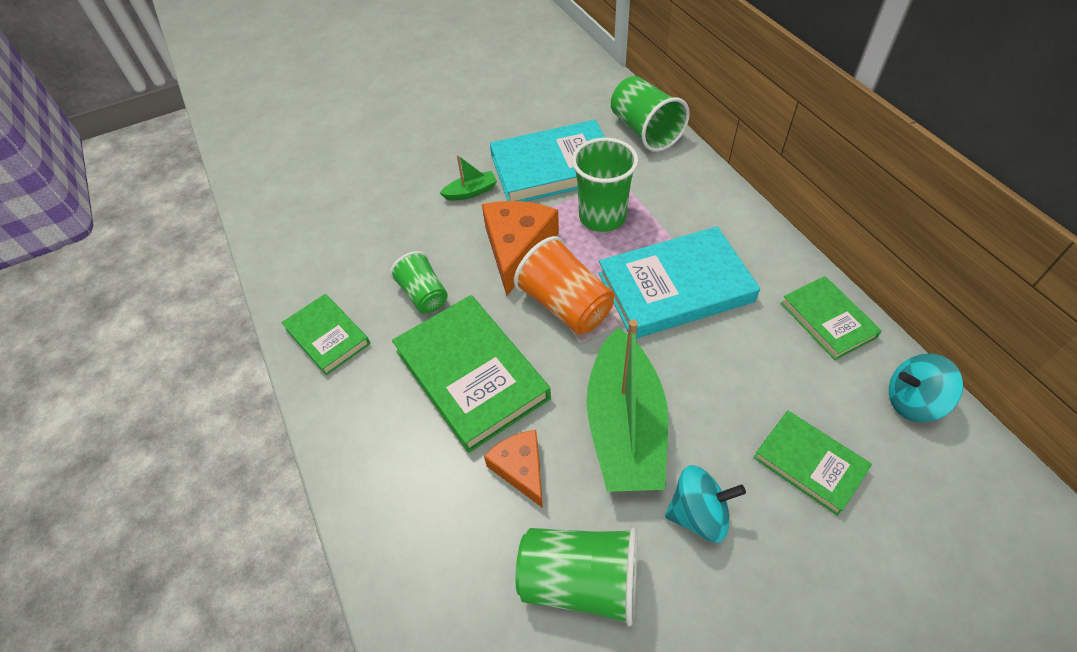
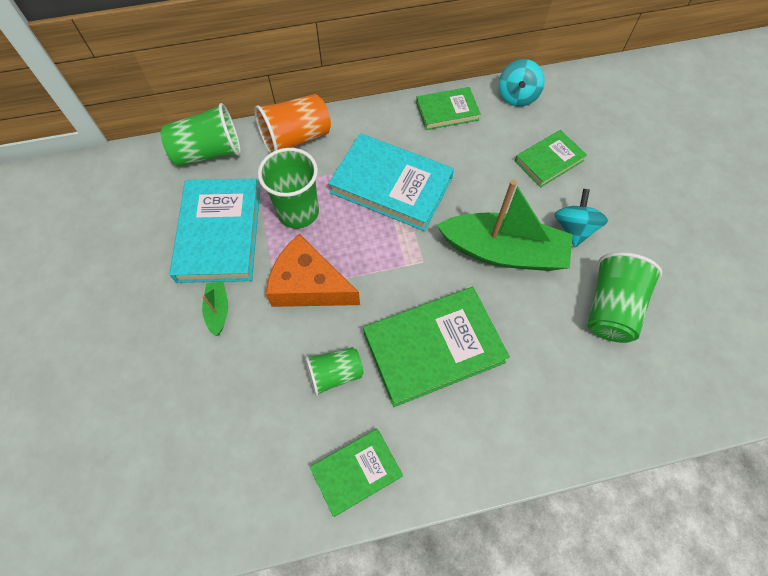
camera: 80 degrees left, 10 degrees up
(521, 469) = (525, 327): orange cheese -> none
(565, 305) = (384, 262): orange cup -> orange cup (296, 138)
(675, 287) = (391, 185): turquoise book -> turquoise book turned 60 degrees counterclockwise

